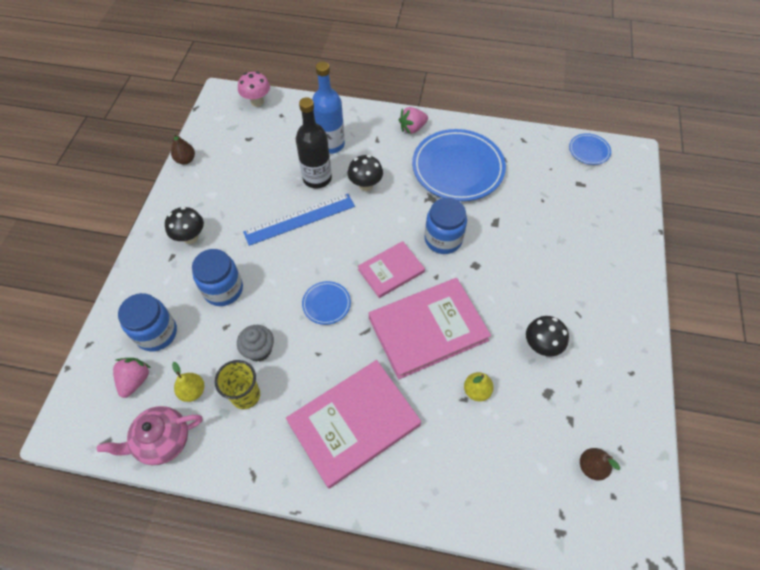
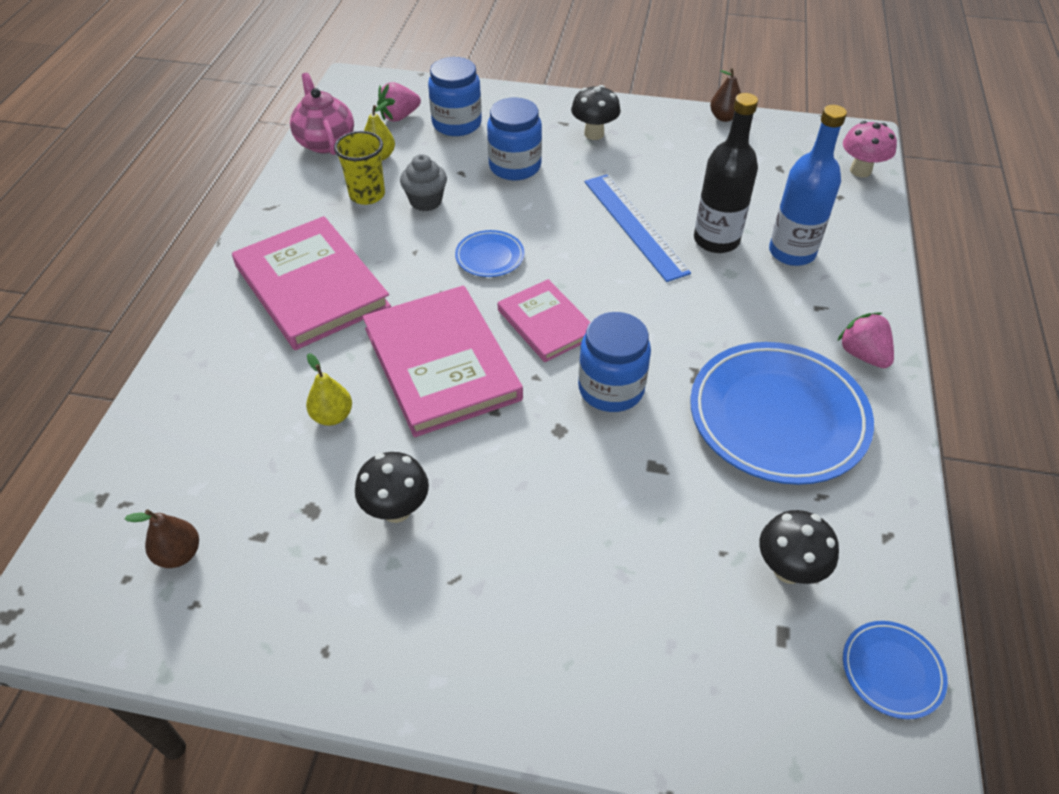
camera: 90 degrees right, 10 degrees down
(135, 380) = (399, 116): pink strawberry -> pink strawberry turned 135 degrees clockwise
(365, 185) = (712, 294): black mushroom -> black mushroom (788, 569)

